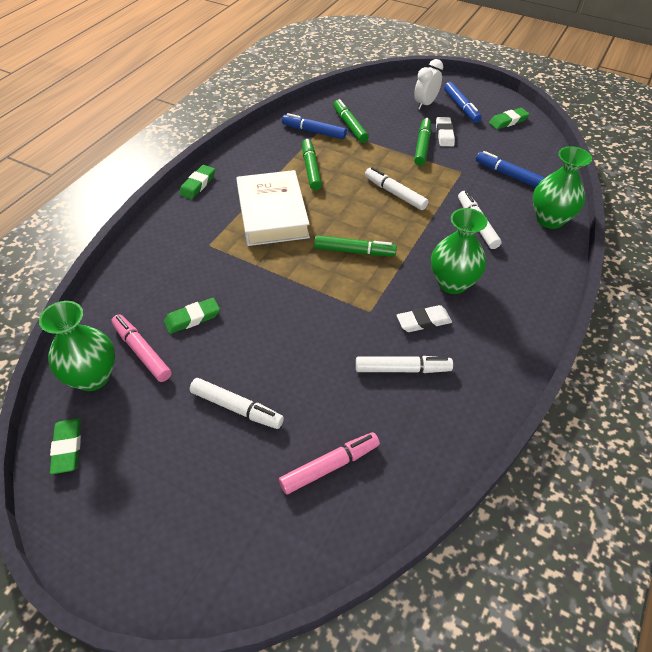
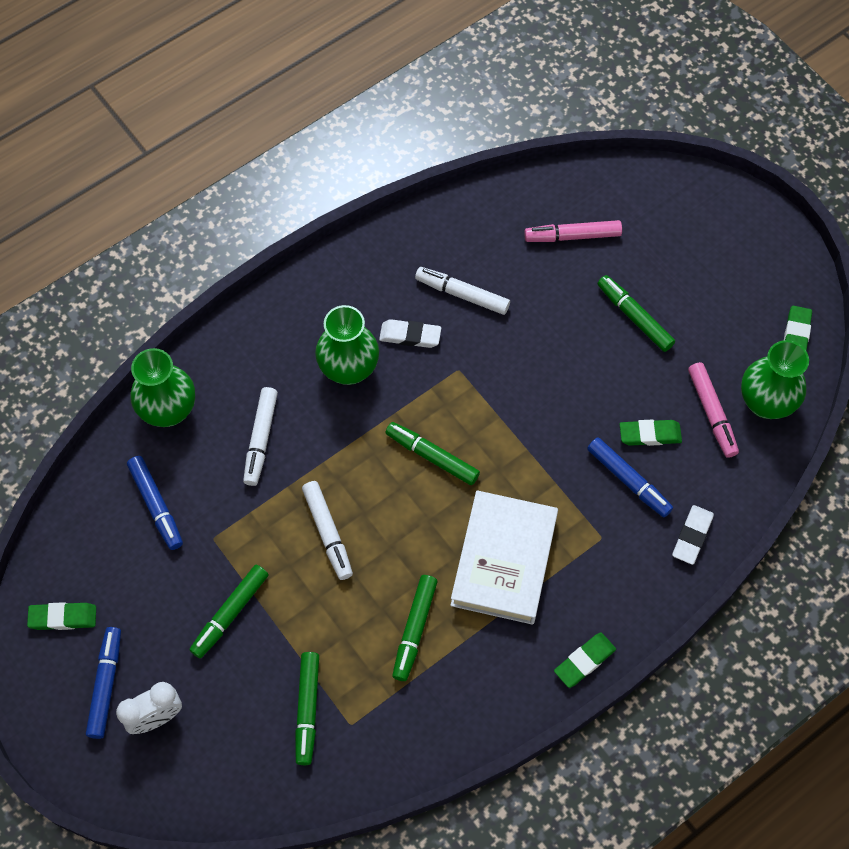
camera: 155 degrees left, 15 degrees up
(236, 407) = (634, 317): white marker -> green marker
(314, 132) = (370, 717): blue marker -> blue marker (628, 480)
(444, 134) = (180, 627): white eraser -> white eraser (692, 536)

